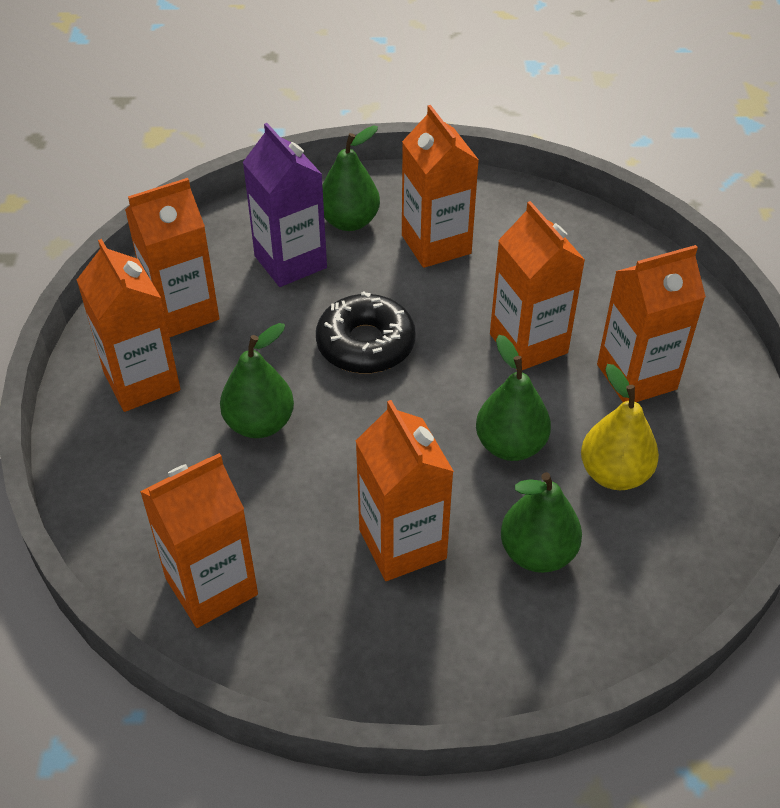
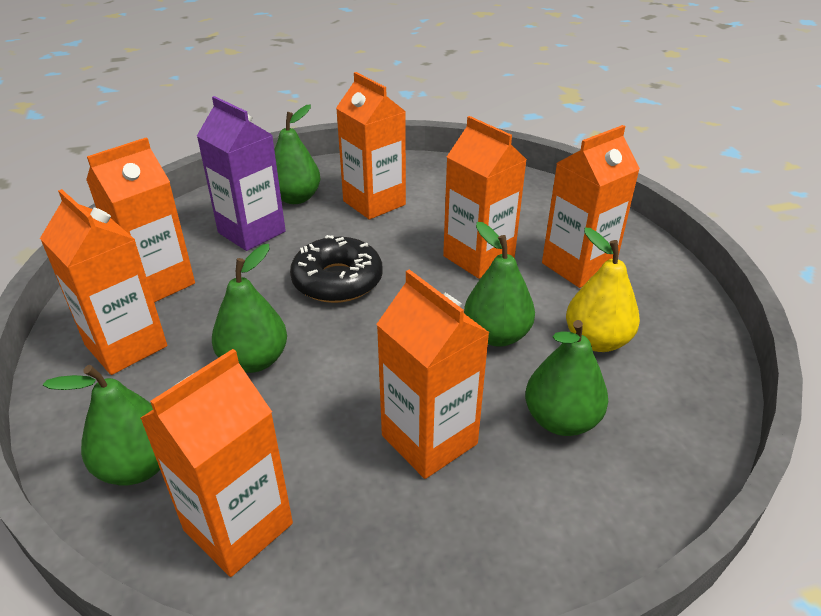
camera: 15 degrees left, 10 degrees down
(136, 511) = (138, 466): none -> green pear

